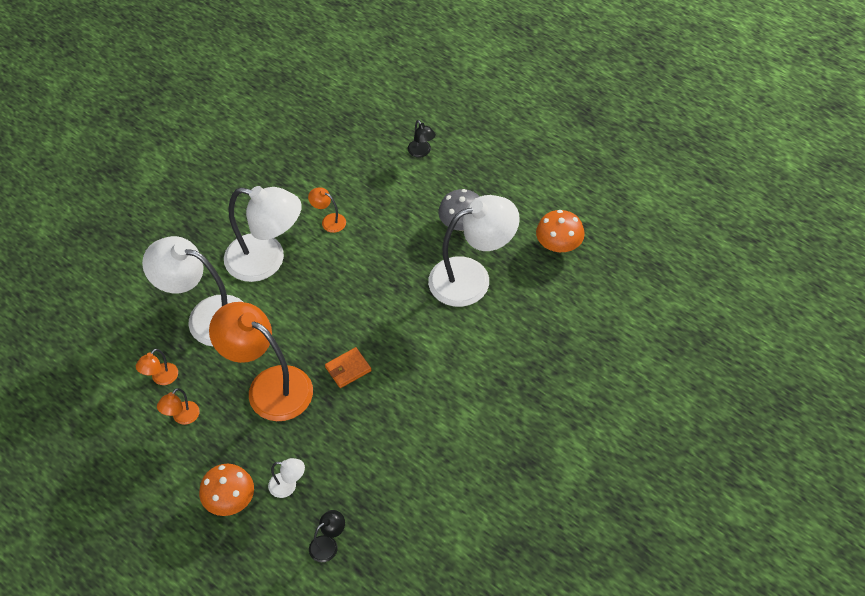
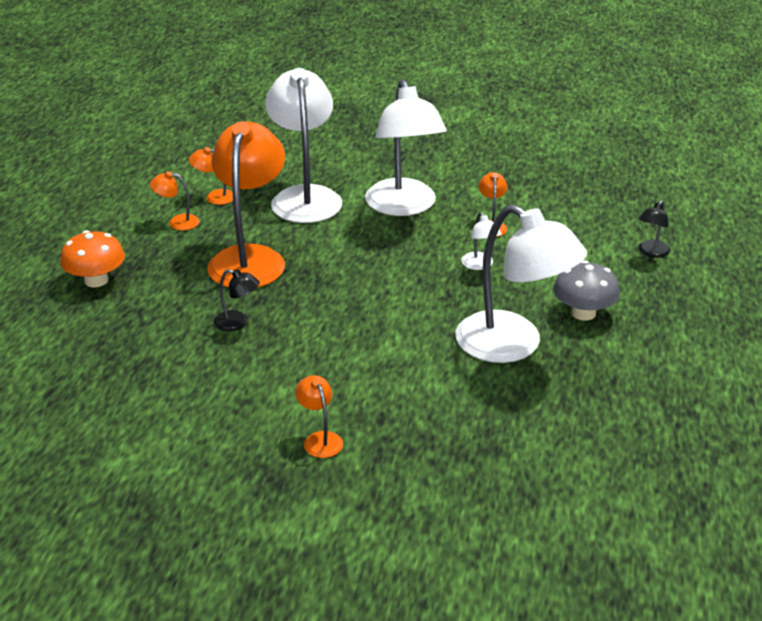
camera: 60 degrees right, 20 degrees down
(288, 486) = (133, 310): white lamp -> white lamp (479, 265)
(328, 545) = (73, 360): black lamp -> black lamp (237, 323)
(348, 369) = (309, 299): orange wallet -> none
(502, 423) = (320, 439): none -> orange lamp
(559, 245) = (634, 400): orange mushroom -> none

